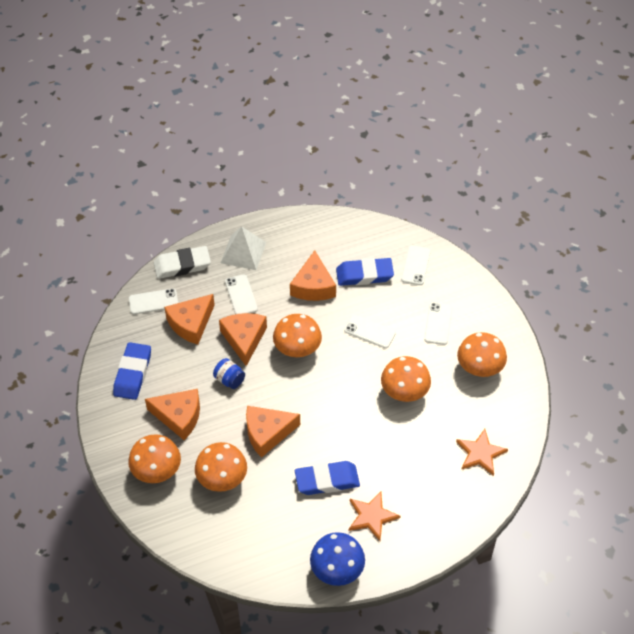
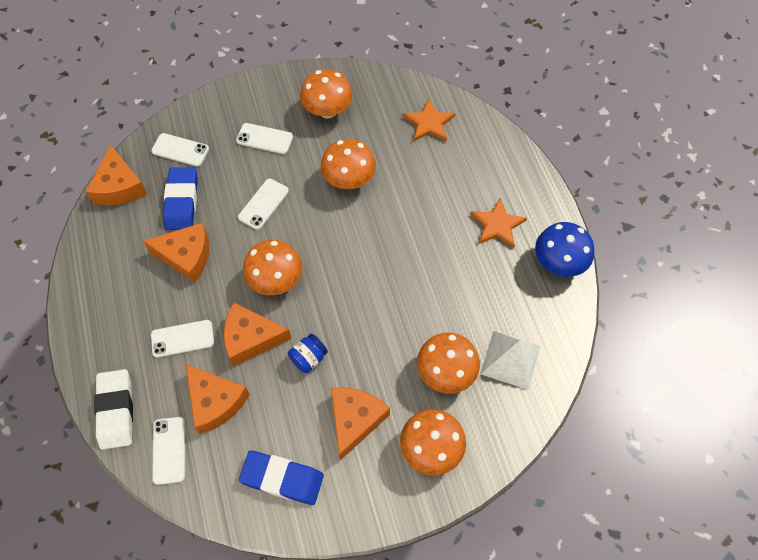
camera: 85 degrees left, 10 degrees up
(243, 252) = (113, 332): white pyramid -> white pyramid (510, 359)
(267, 433) = (387, 320): orange cheese -> orange cheese (119, 186)
(327, 480) = (453, 263): blue eraser -> none

